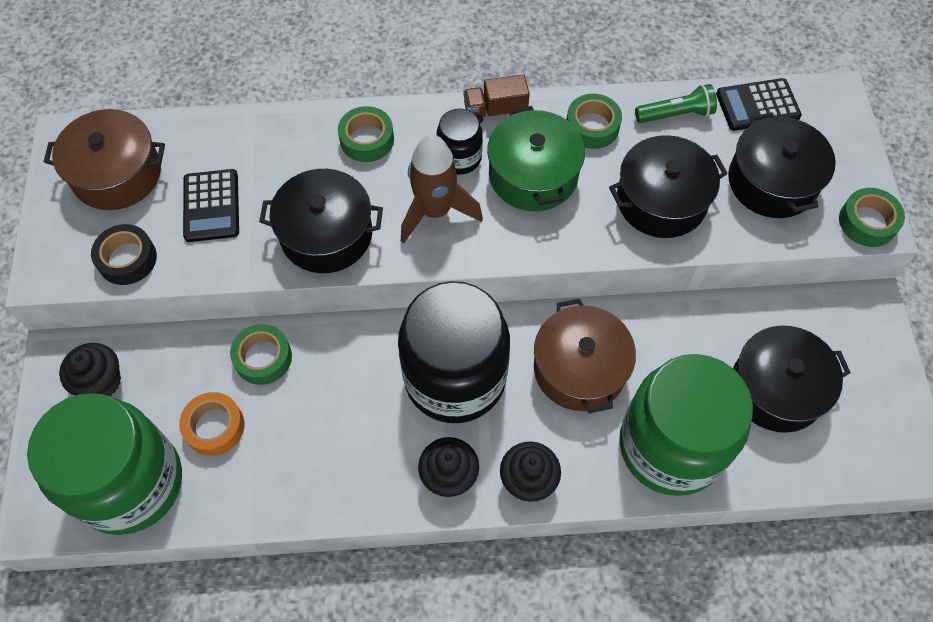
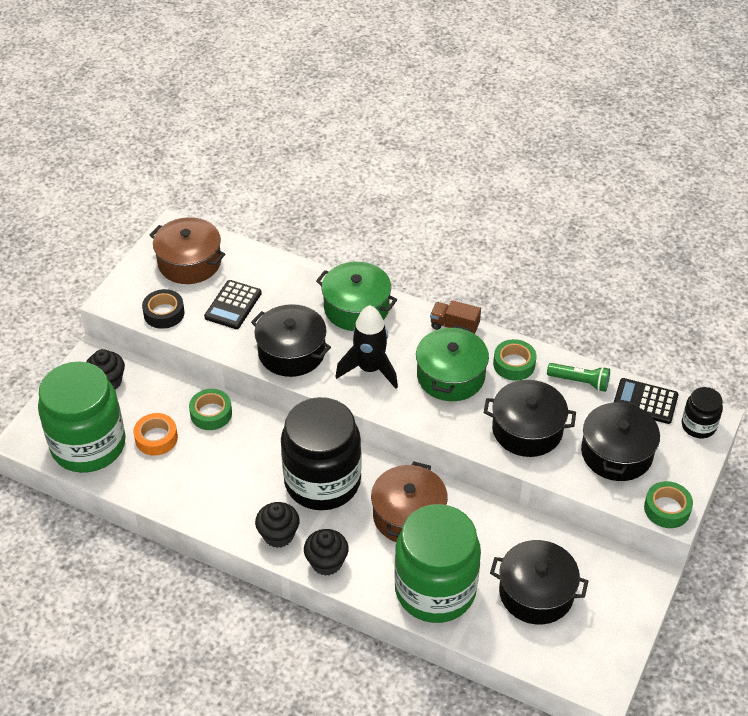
camera: 30 degrees right, 15 degrees down
(367, 139) = (356, 308): green tape -> green pot
(435, 211) = (370, 369): brown rocket -> black rocket
(459, 157) = (409, 344): black jar -> black jar (698, 426)

